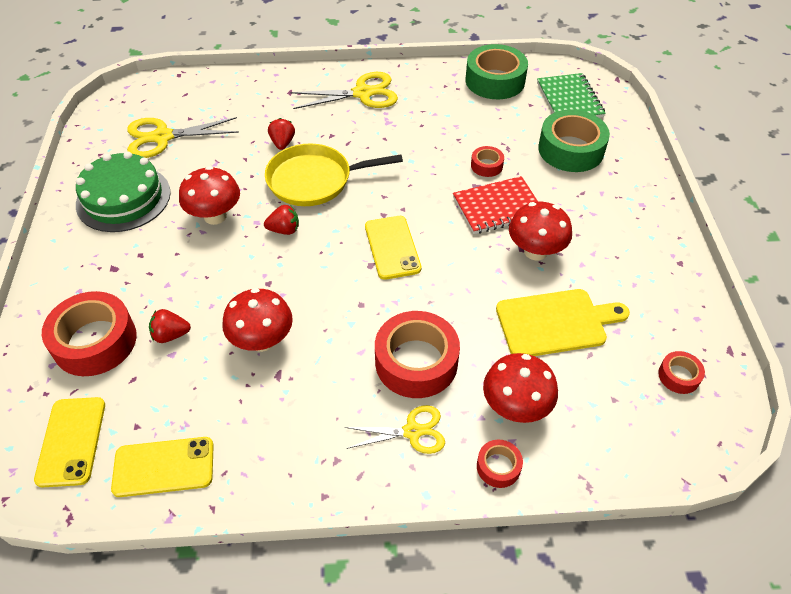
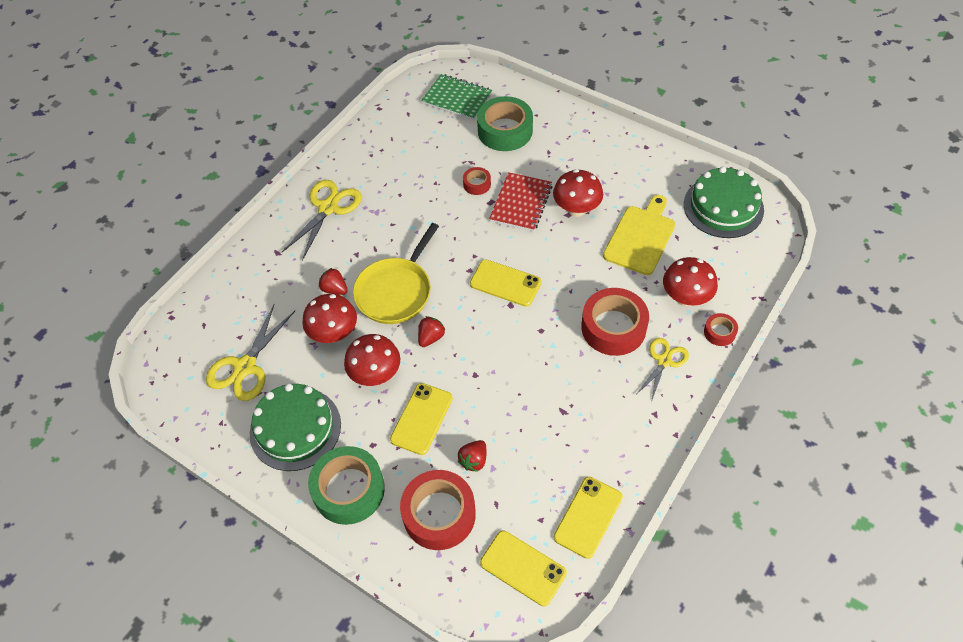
camera: 50 degrees left, 5 degrees up
(191, 272) = (421, 418): none -> yellow phone
(262, 340) = (525, 405): red mushroom -> red mushroom (334, 334)
(495, 81) = (395, 124): green tape -> green tape (349, 490)
(679, 376) = (723, 207): red tape -> green cake

